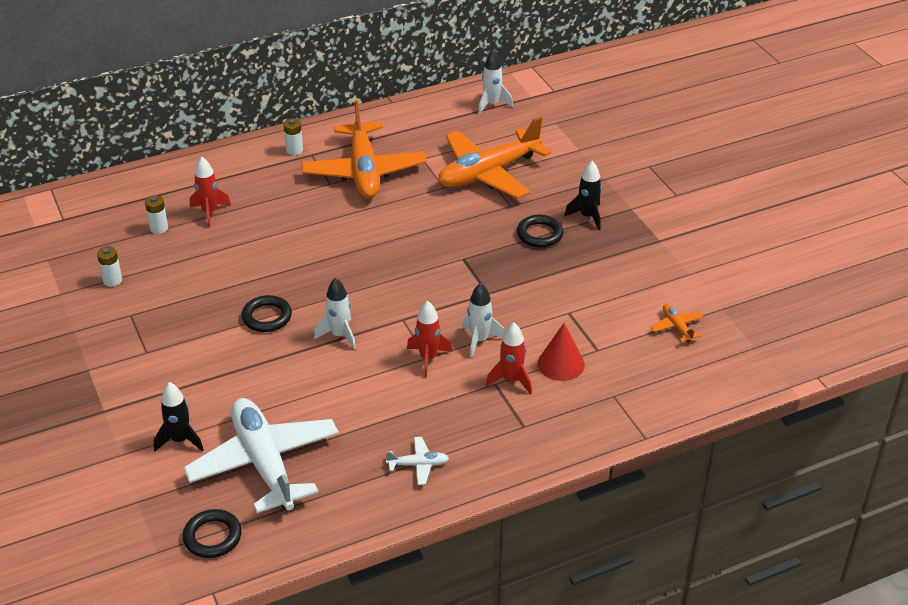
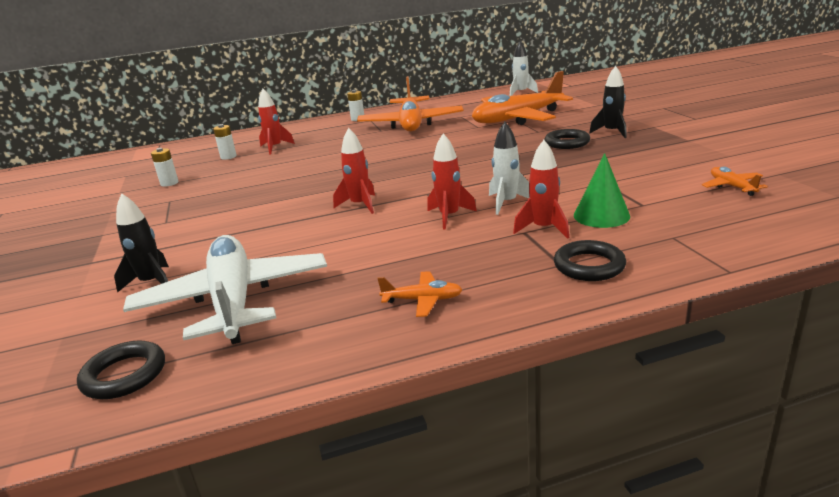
camera: 10 degrees right, 15 degrees down
(267, 317) = (293, 197): black ring -> black ring (589, 266)
(339, 335) = (360, 205): white rocket -> red rocket
(418, 465) = (422, 300): white plane -> orange plane
(561, 364) = (601, 215): red cone -> green cone

